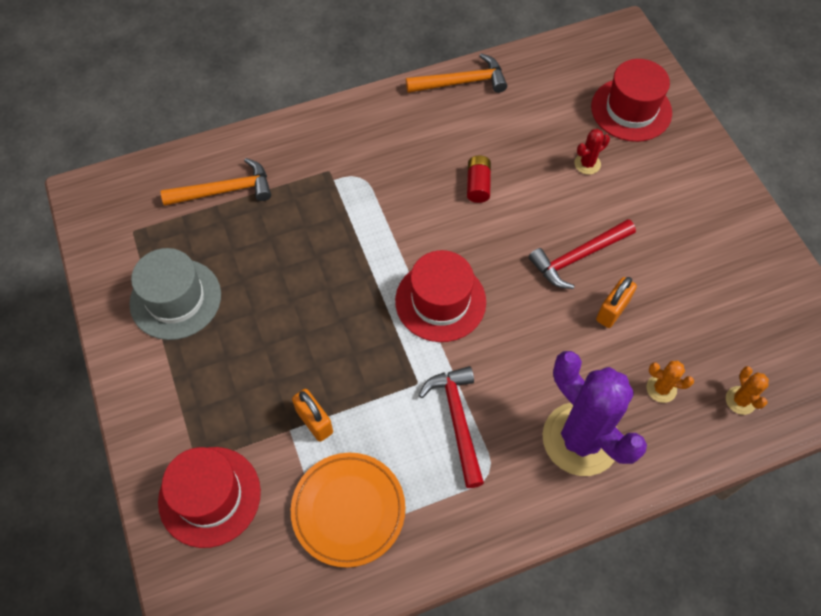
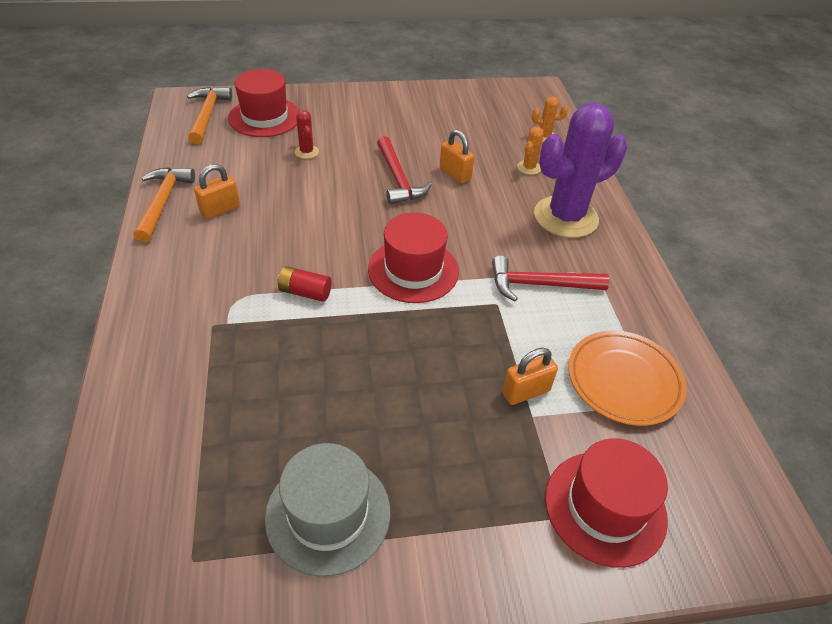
camera: 80 degrees left, 15 degrees down
(225, 190) = (183, 433): orange hammer -> orange hammer (207, 115)
(468, 126) = (220, 210): none -> orange padlock
(478, 185) = (294, 218): red battery -> red battery (305, 292)

